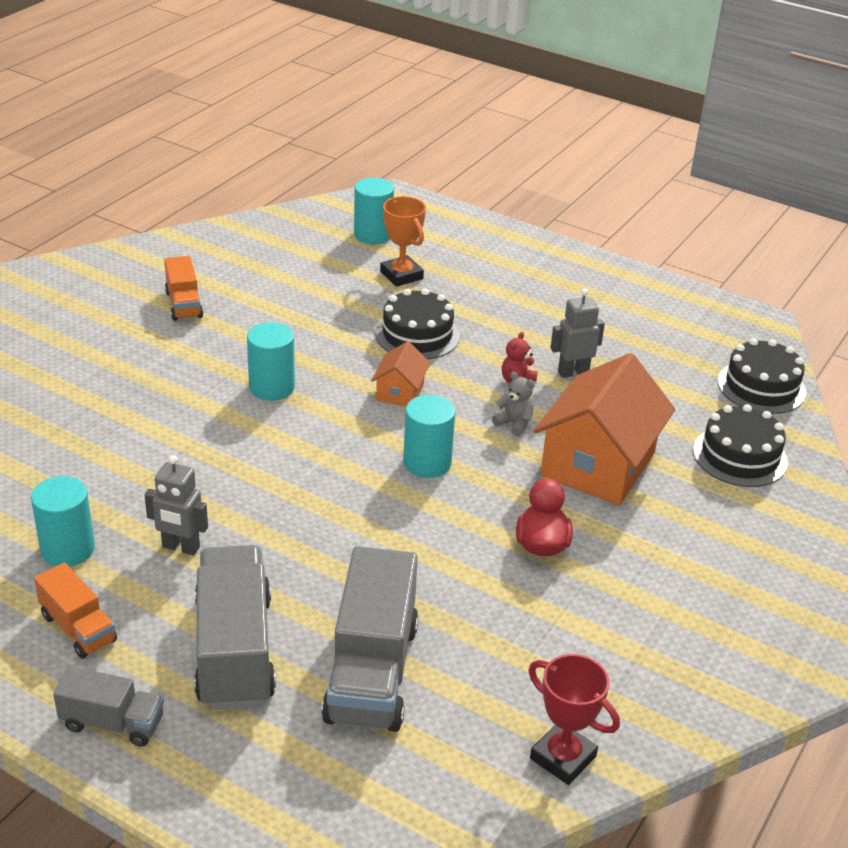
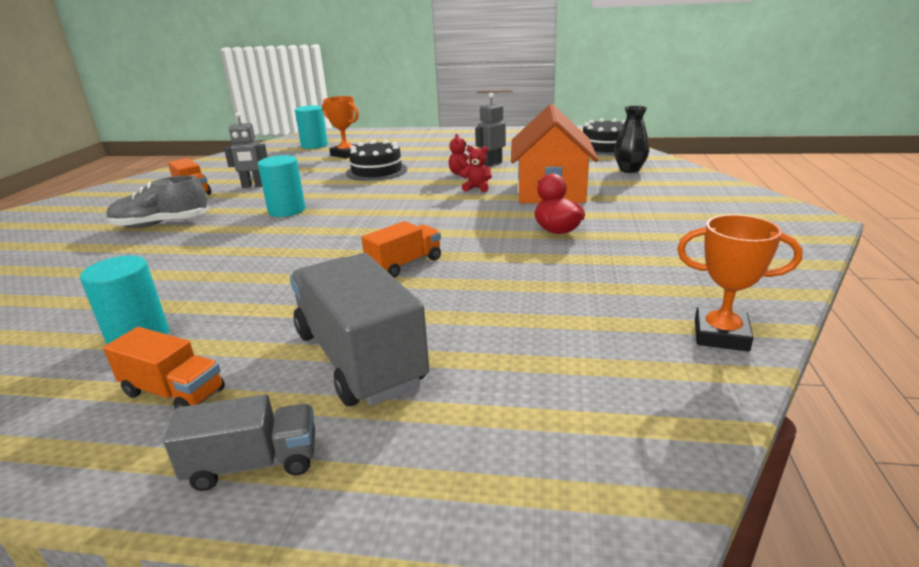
camera: 20 degrees left, 10 degrees down
(132, 364) = (161, 224): none -> grey shoe
(180, 547) = (260, 306): grey robot -> grey robot (253, 186)
(344, 539) = (405, 264): none -> orange truck
(372, 672) = (502, 333): grey truck -> none
(400, 392) = (385, 193): orange house -> none
(427, 463) = (434, 216): turquoise cylinder -> none
(514, 424) = (477, 188): grey teddy bear -> red teddy bear
(563, 757) = (721, 335): red trophy -> orange trophy
(740, 456) = (629, 170): black cake -> black vase

